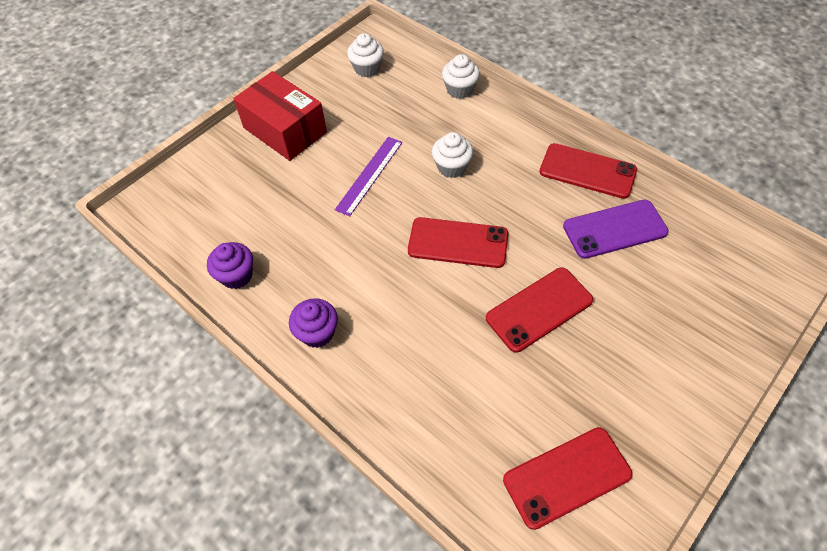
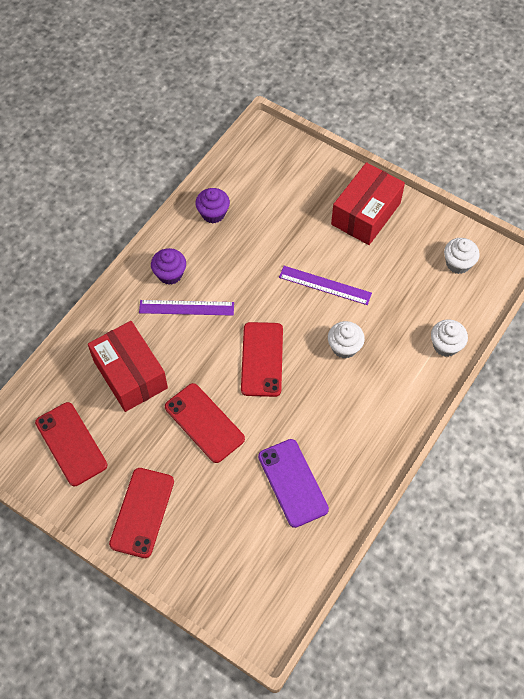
camera: 80 degrees right, 5 degrees up
(373, 317) = (186, 308): none -> purple ruler
(464, 392) = (130, 374): none -> red box
(587, 171) = (358, 461): red phone -> red phone (142, 512)

